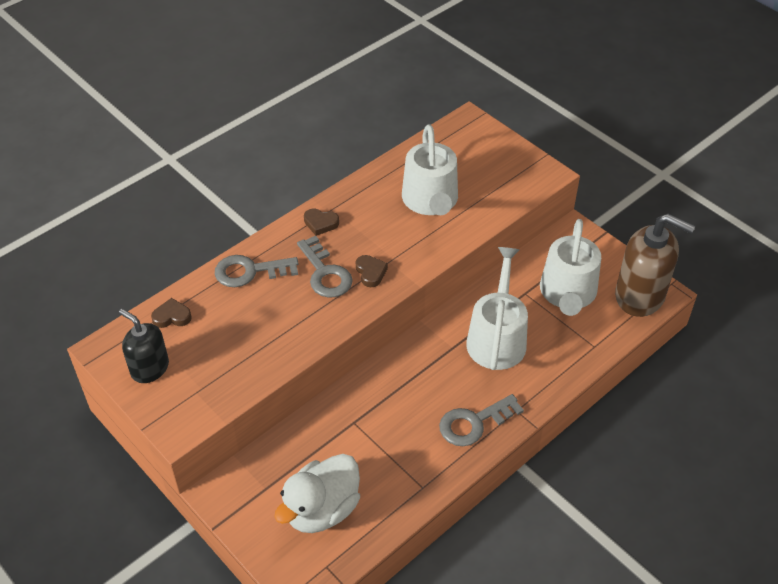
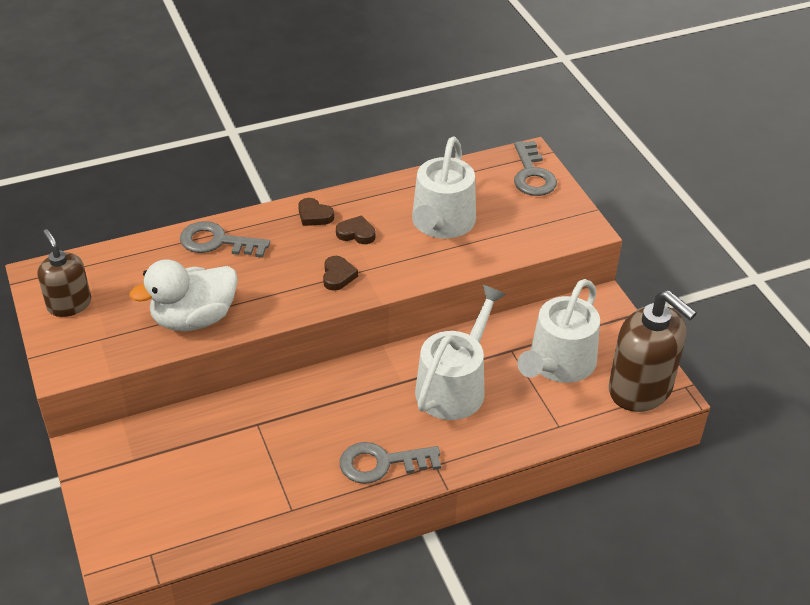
camera: 20 degrees right, 5 degrees down
(149, 368) = (69, 304): black soap dispenser -> brown soap dispenser
(172, 316) = (118, 263): brown heart -> brown heart (356, 233)
(321, 509) = (177, 498): white duck -> white duck (194, 319)
(325, 273) = (291, 264): grey key -> grey key (532, 174)

